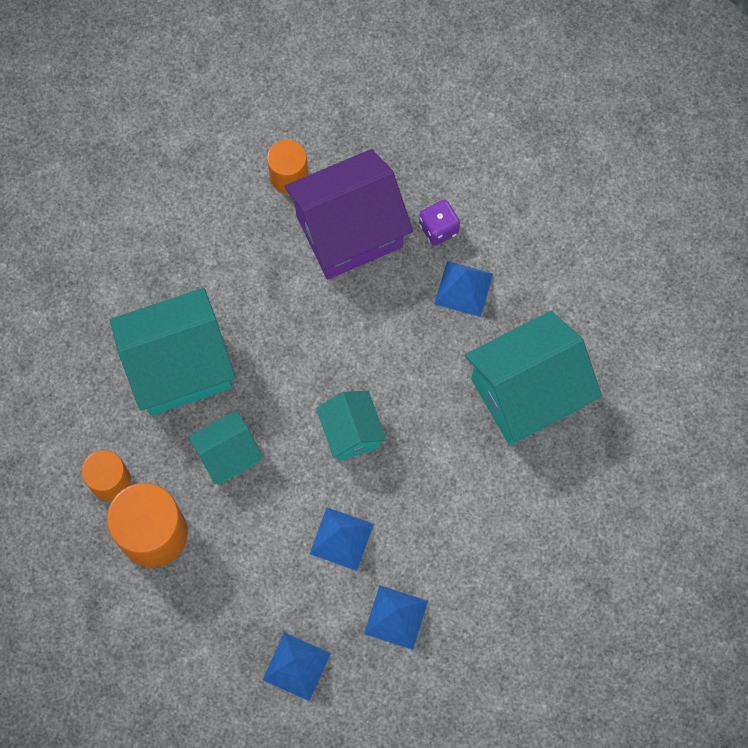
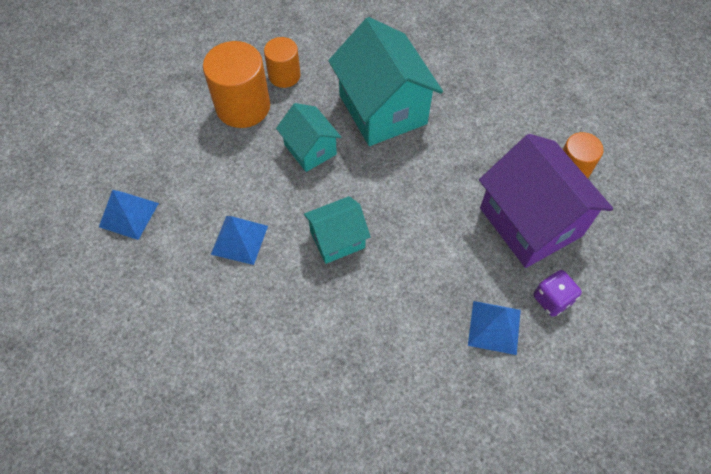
camera: 85 degrees right, 10 degrees down
(396, 617) = (167, 290): blue pyramid -> none
(527, 393) = (393, 397): turquoise house -> none

